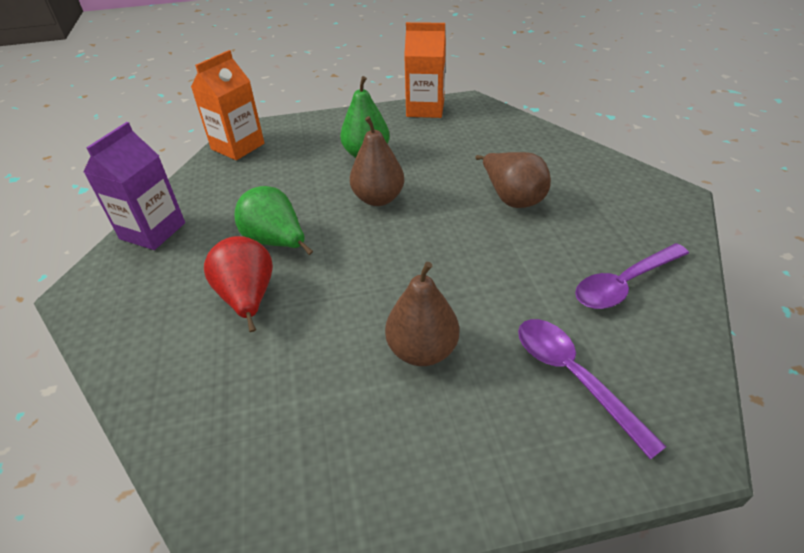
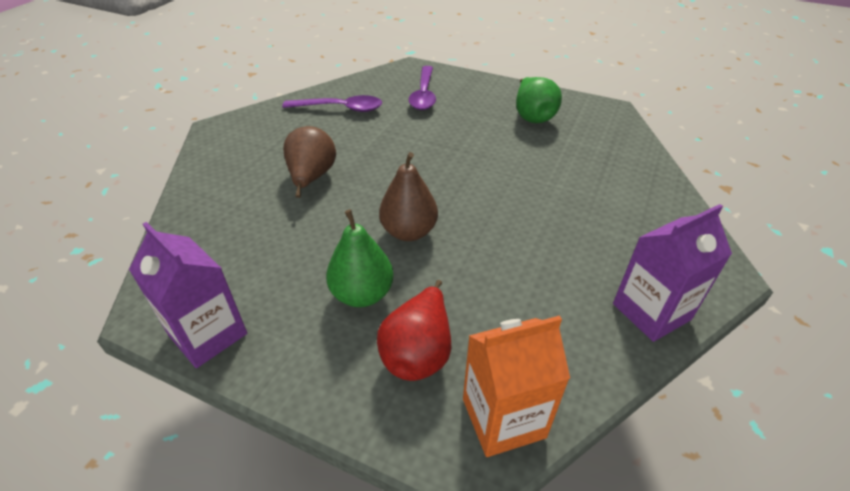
camera: 145 degrees left, 0 degrees up
(248, 298) = (573, 201): red pear -> red pear (418, 352)
(276, 242) = (529, 235): green pear -> green pear (532, 116)
(422, 350) = (482, 130): brown pear -> none
(425, 109) = (208, 334): orange carton -> purple carton

